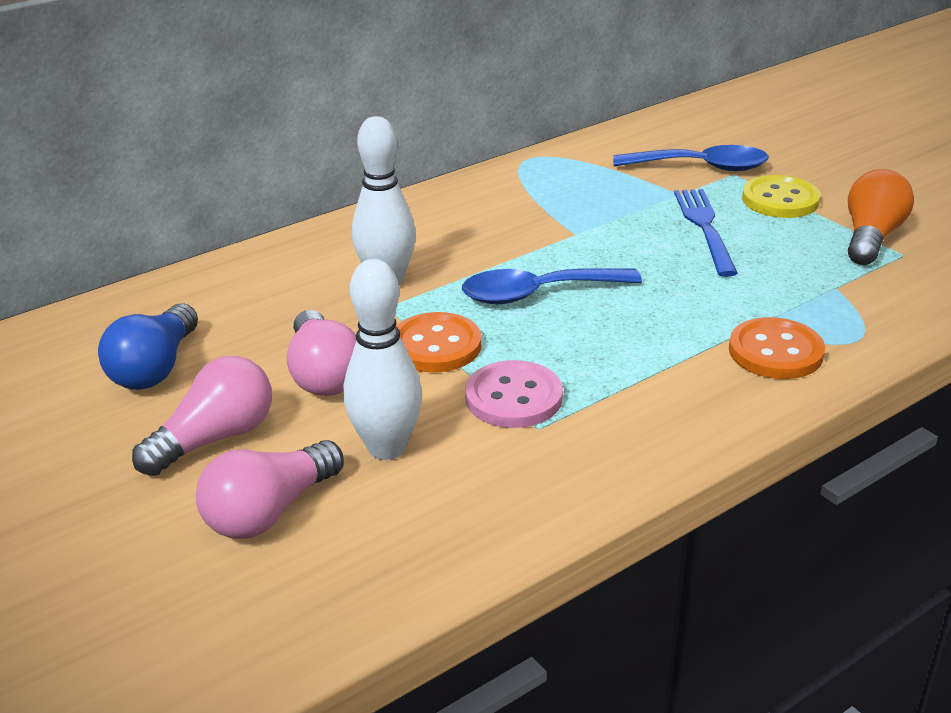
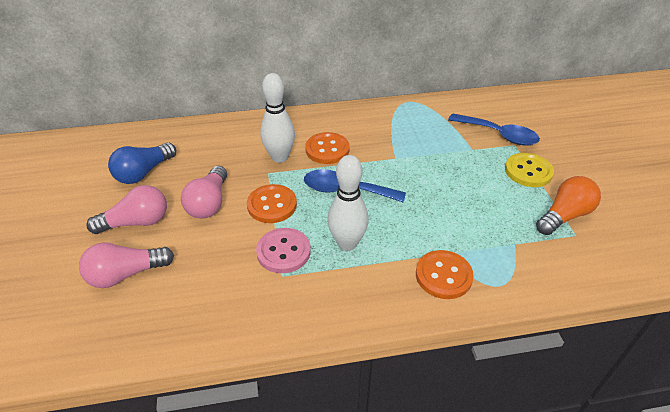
camera: 25 degrees right, 10 degrees up
(387, 448) = (202, 258): white bowling pin -> white bowling pin (347, 243)
(457, 251) = (327, 149): none -> orange button
(704, 227) = (469, 176): blue fork -> none

